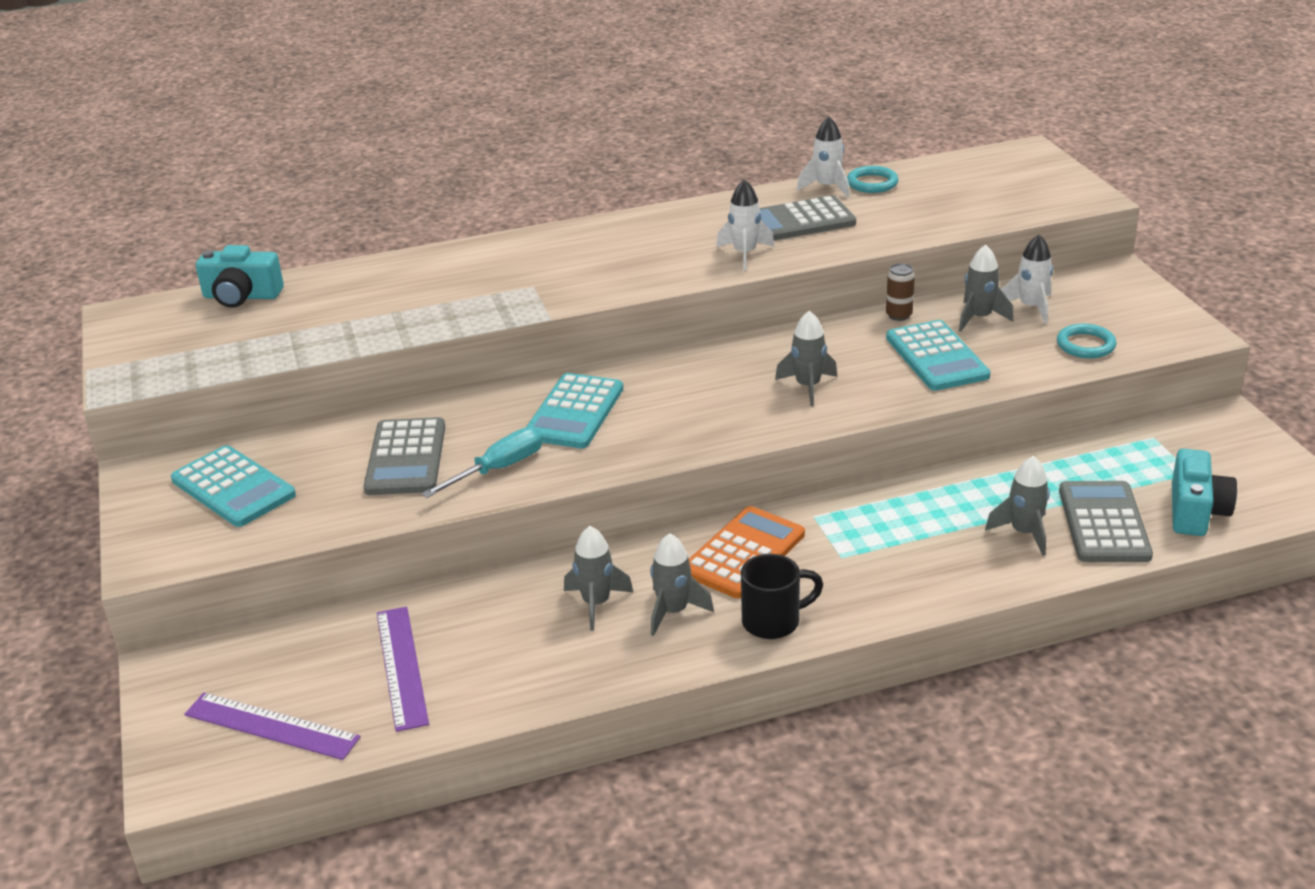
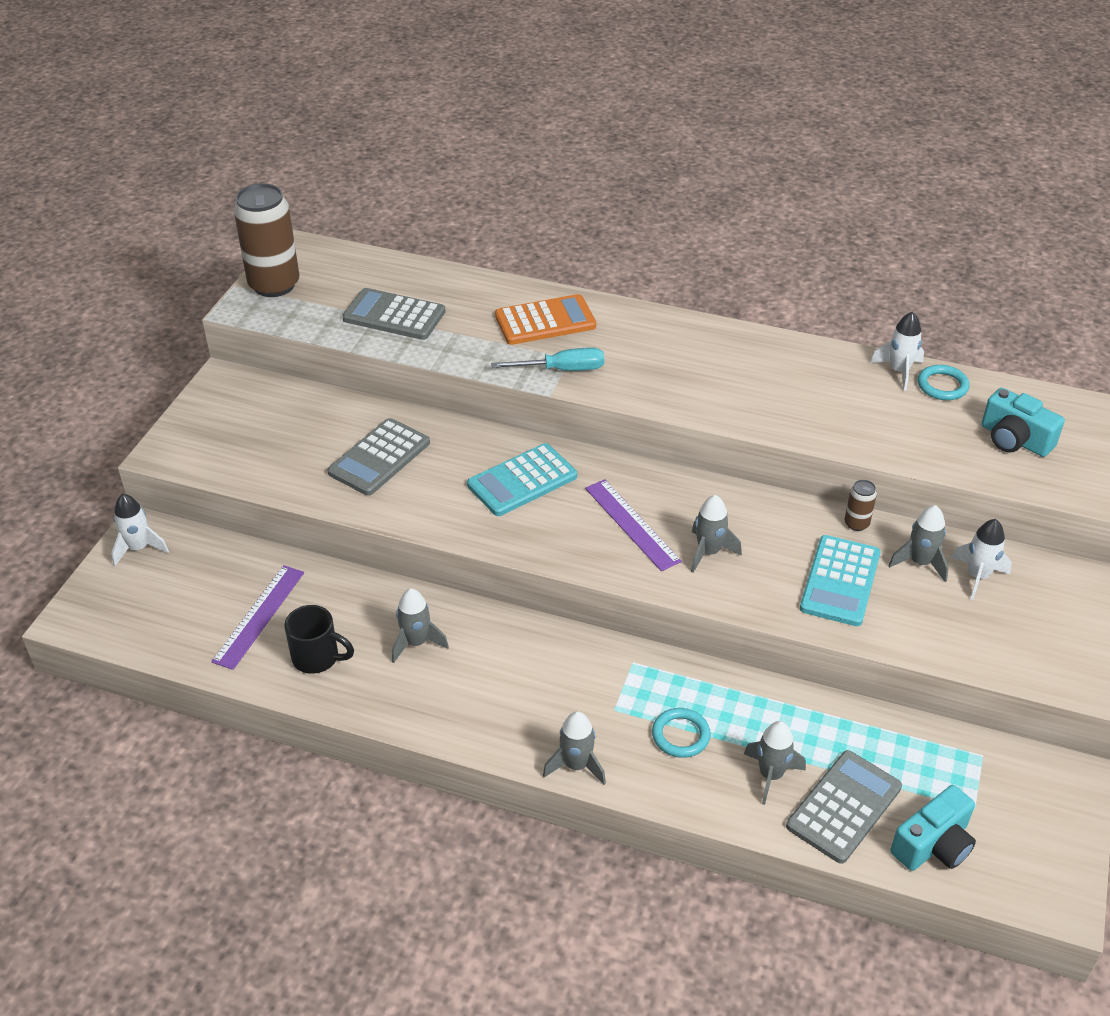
camera: 35 degrees right, 10 degrees up
(136, 351) = (274, 285): none -> brown can
(233, 488) = (260, 423): turquoise calculator -> none
(242, 296) = (378, 268): turquoise camera -> turquoise camera (1014, 439)
(271, 726) = (153, 612): purple ruler -> purple ruler (632, 524)
(498, 469) = (425, 501): turquoise screwdriver -> turquoise screwdriver (562, 369)
(673, 612) = (456, 681): grey rocket -> grey rocket (576, 765)
(744, 553) = (551, 663): orange calculator -> orange calculator (545, 321)
(745, 254) = (755, 407): white rocket -> white rocket (139, 548)
(773, 621) = (511, 732): black mug -> black mug (317, 658)
(798, 221) = (834, 395): grey calculator -> grey calculator (394, 315)
(1085, 345) = (980, 640): turquoise ring -> turquoise ring (680, 735)

